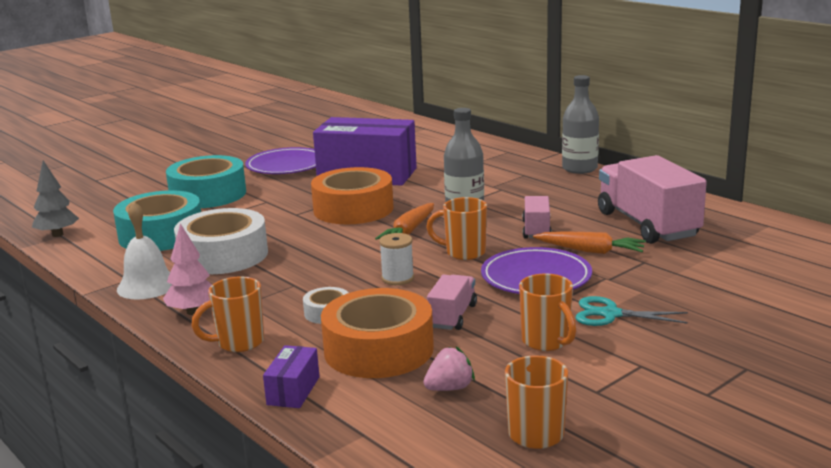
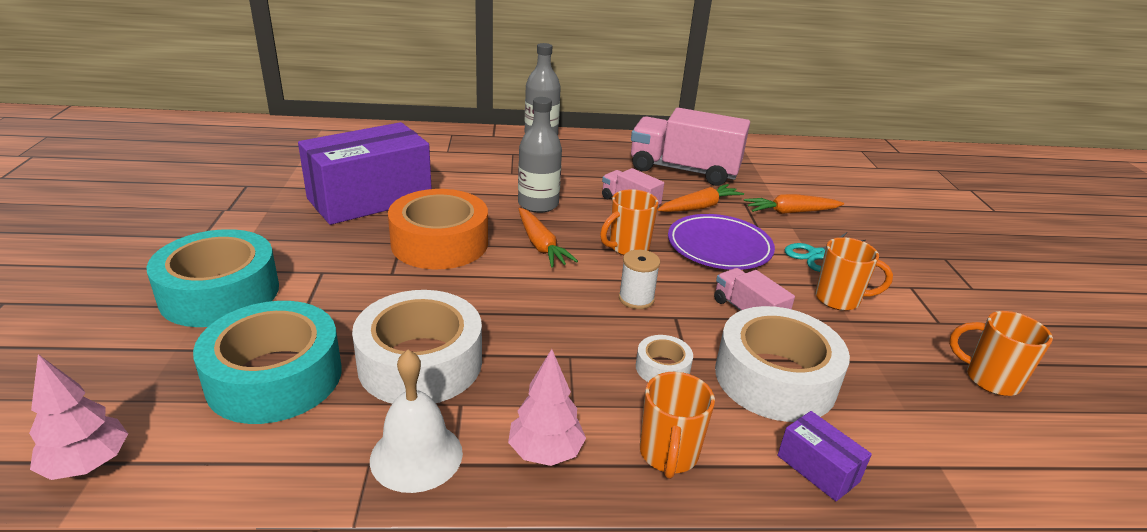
camera: 55 degrees left, 10 degrees up
(57, 234) = (87, 464): grey tree -> pink tree
(286, 166) = (249, 219): purple plate -> none
(378, 349) = (775, 378): orange tape -> white tape
(449, 388) = (884, 379): pink strawberry -> none
(672, 282) = (790, 212): none -> orange carrot

